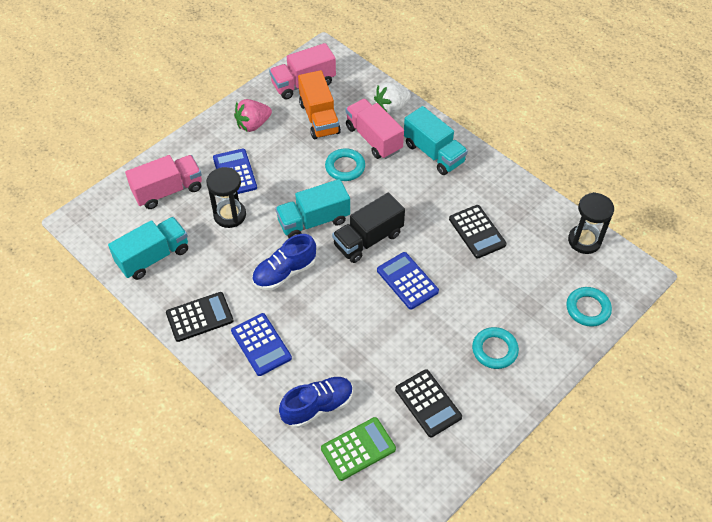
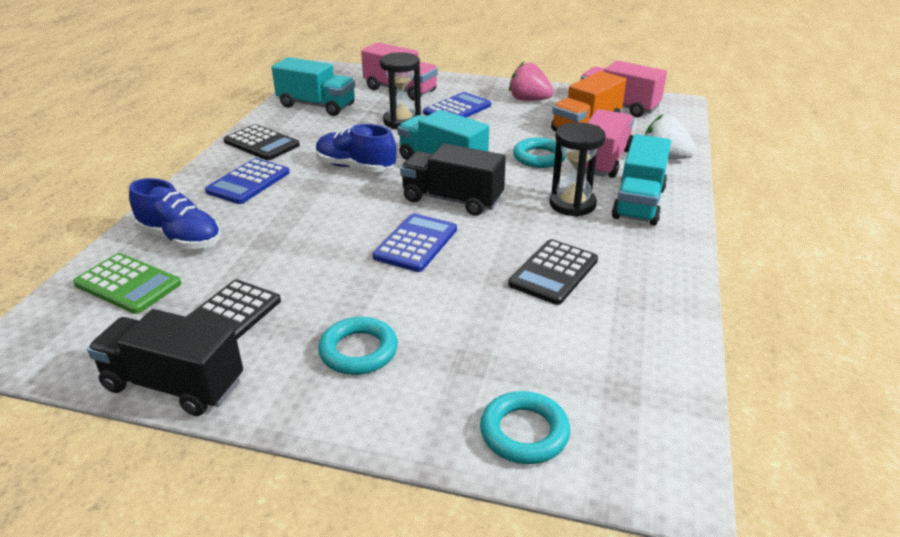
camera: 60 degrees right, 20 degrees down
(476, 444) = (174, 385): none -> black truck
(584, 241) = (661, 383): black hourglass -> black hourglass (572, 204)

